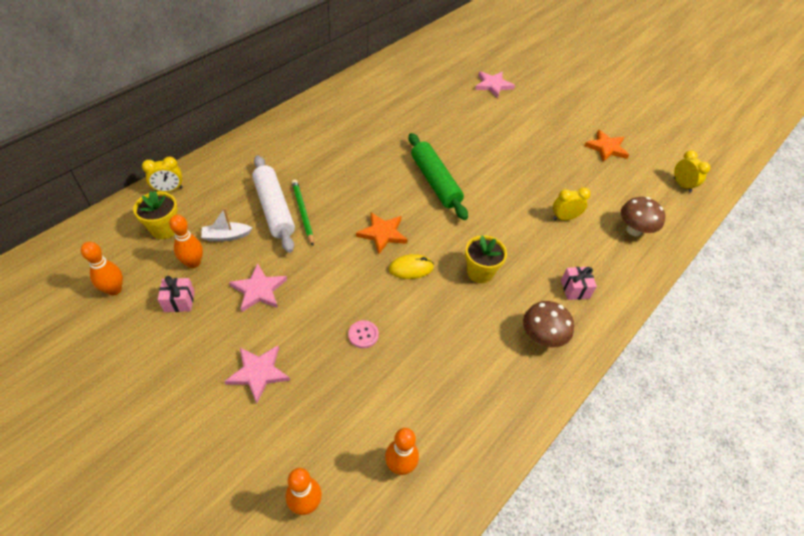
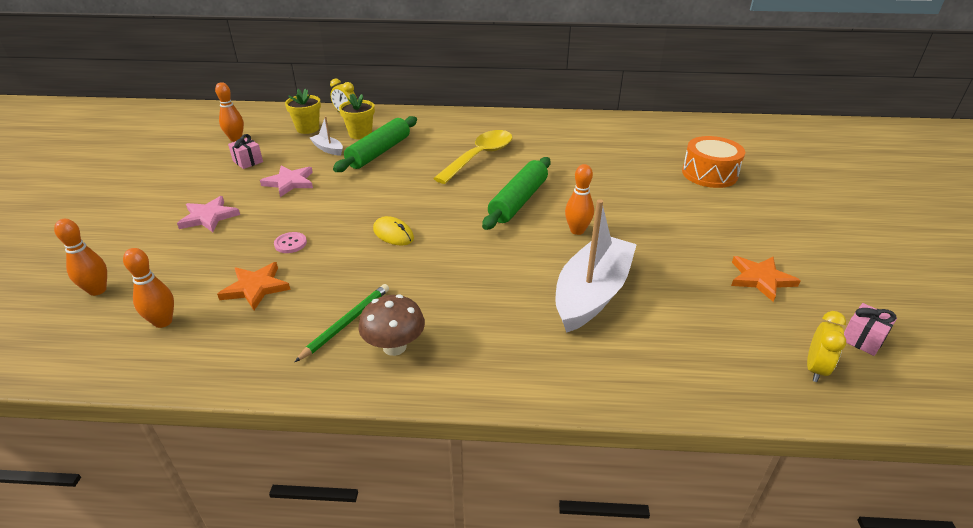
camera: 55 degrees right, 15 degrees down
(193, 263) = (288, 150): orange bowling pin -> orange bowling pin (577, 230)
(274, 209) = (379, 152): white rolling pin -> green rolling pin
(302, 212) = (391, 163): green pencil -> green pencil (346, 323)
(352, 161) = (479, 157): none -> yellow spoon
(382, 233) = (416, 204): orange star -> orange star (255, 288)
(480, 272) = (436, 272): yellow flower pot -> yellow flower pot (360, 134)
(493, 85) = (709, 174): pink star -> orange drum
(564, 218) = (591, 294): yellow clock -> white boat
(575, 289) = (493, 344): pink gift -> pink gift (862, 339)
(634, 230) = (656, 355): brown mushroom -> none

